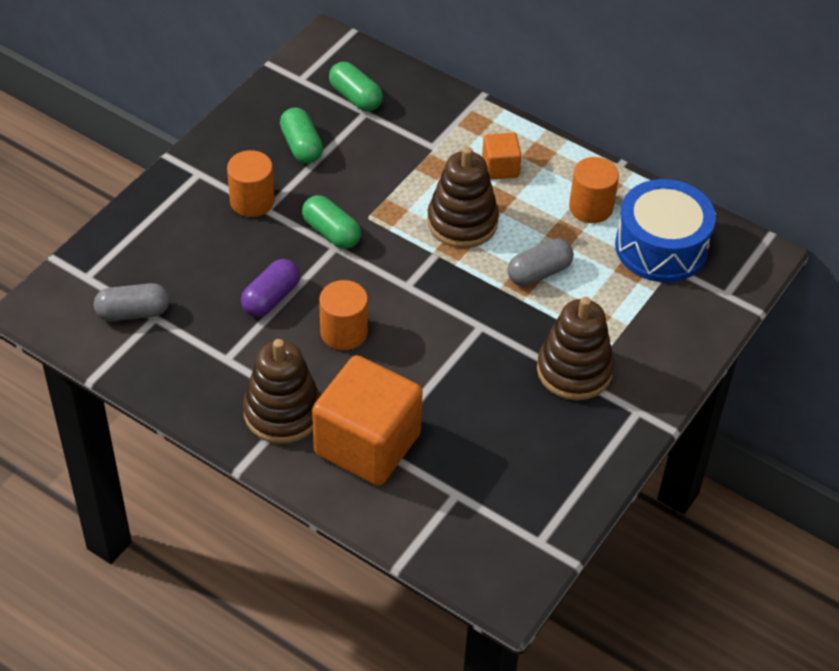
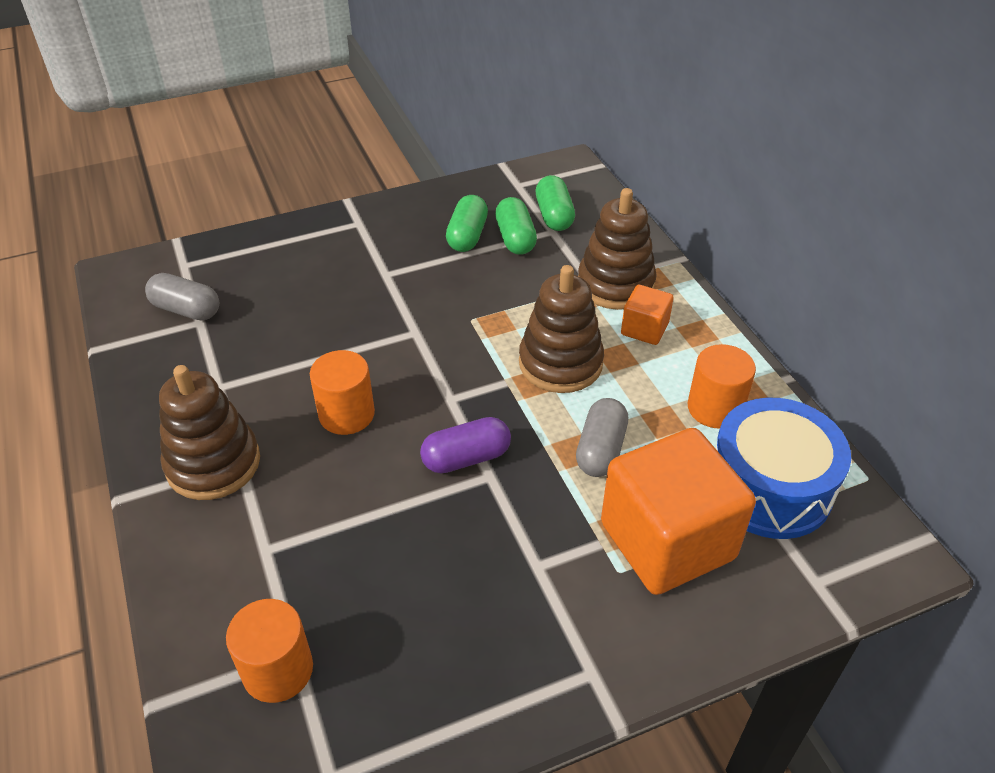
camera: 35 degrees right, 5 degrees down
(252, 201) = (380, 263): orange cylinder -> orange cylinder (278, 670)
(271, 298) = (312, 351): purple capsule -> purple capsule (466, 458)
(331, 232) = (424, 318): green capsule -> green capsule (515, 238)
(367, 444) = (258, 541): orange cube -> orange cube (667, 541)
(539, 273) = (600, 450): grey capsule -> grey capsule turned 75 degrees counterclockwise
(574, 370) = (552, 579): brown stacking toy -> brown stacking toy (615, 285)

